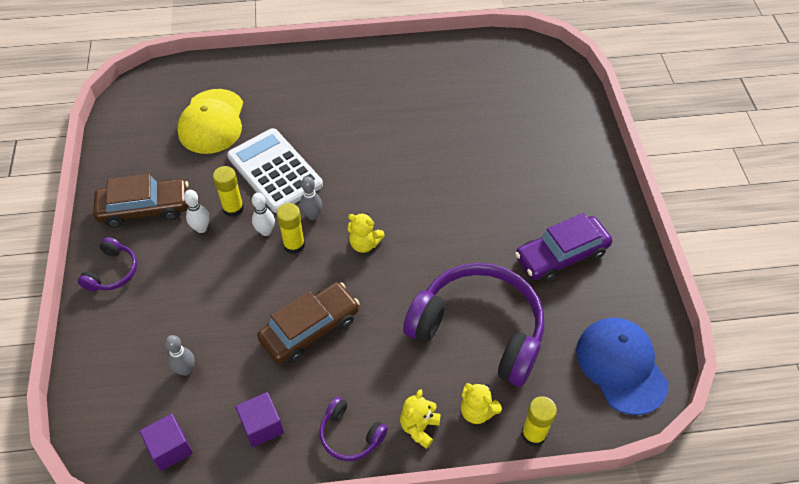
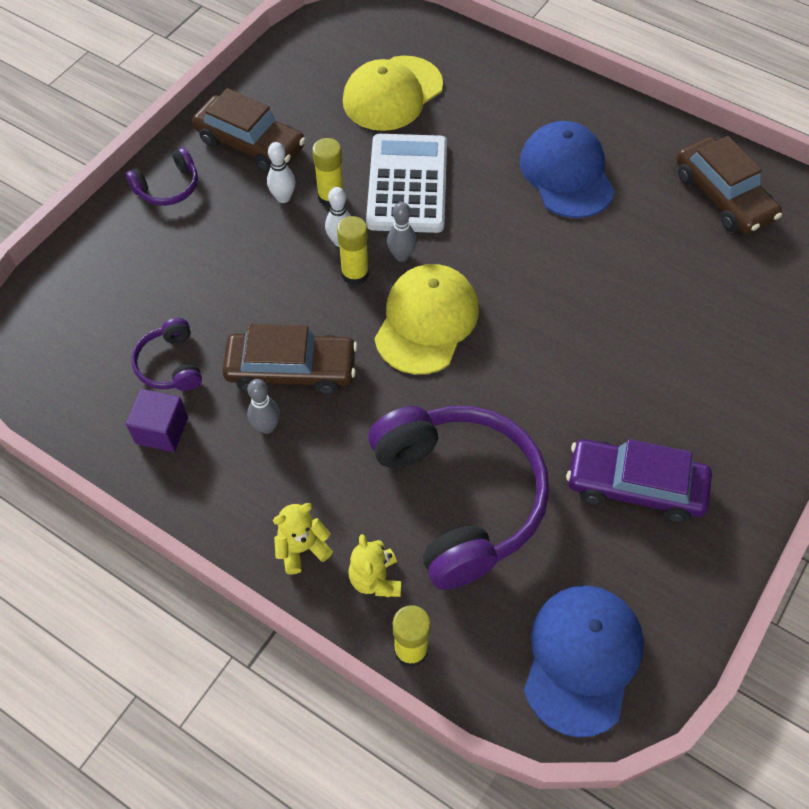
camera: 40 degrees right, 5 degrees up
(170, 448) = (69, 389): purple cube -> none
(186, 370) = (146, 326): grey bowling pin -> grey bowling pin (267, 427)
(350, 435) = (231, 502): purple headphones -> purple headphones (171, 364)
(364, 107) = (566, 173): none -> blue cap
(364, 244) = (426, 321): yellow teddy bear -> yellow cap
(460, 69) = (723, 196): none -> brown car

